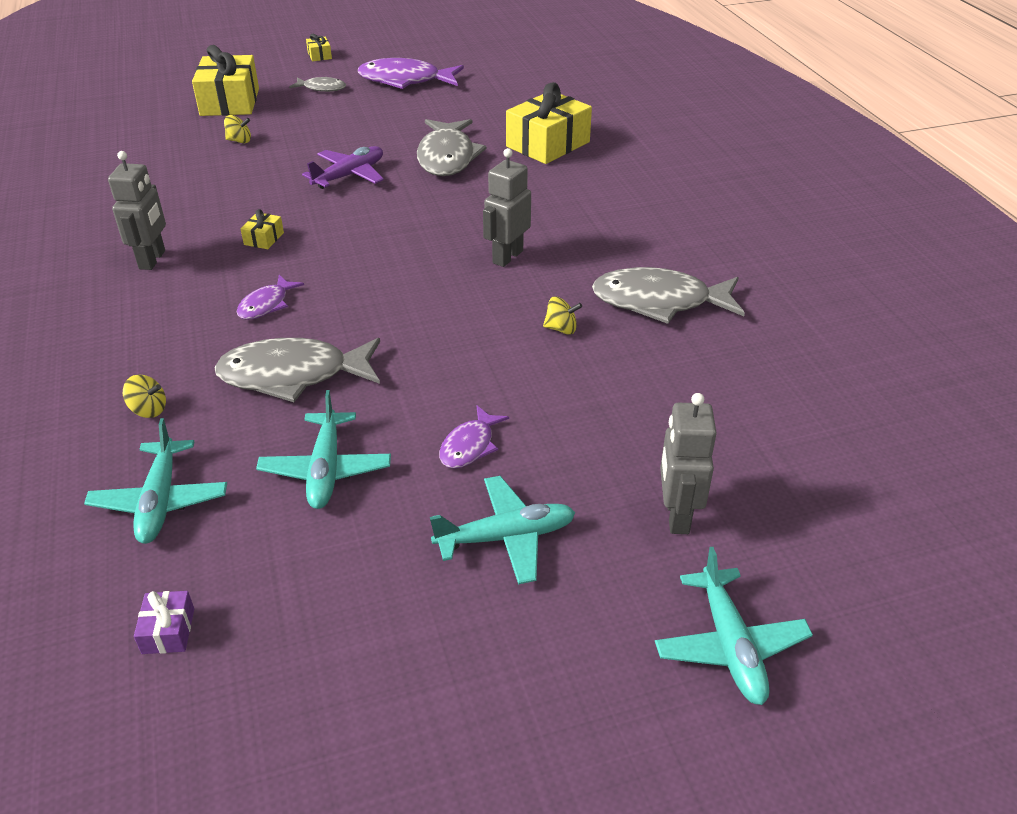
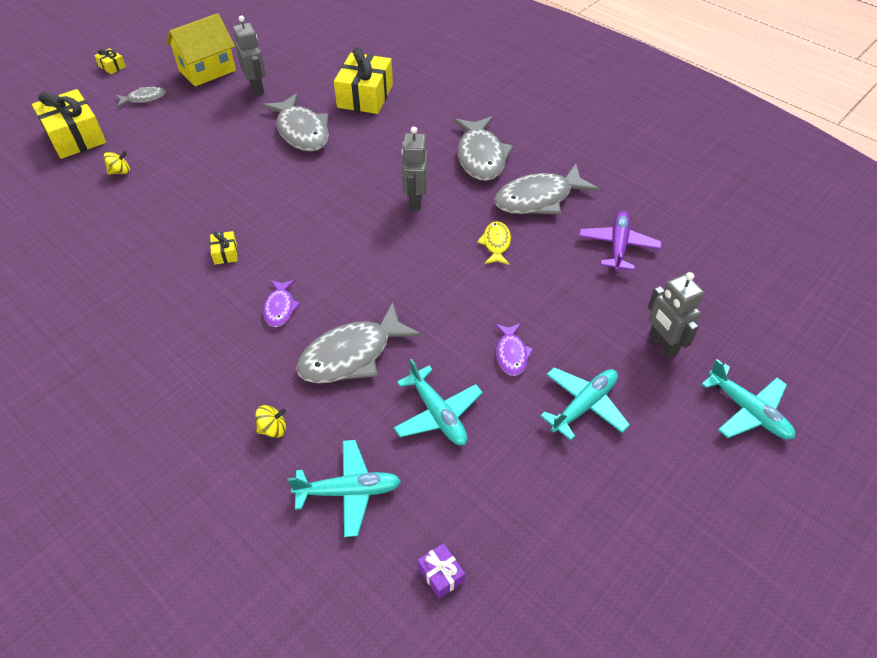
camera: 30 degrees left, 10 degrees up
(153, 260) = (152, 306): grey robot -> grey robot (257, 88)
(160, 501) = (349, 491): turquoise plane -> turquoise plane turned 60 degrees counterclockwise
(349, 175) = (241, 173): purple plane -> purple plane (618, 246)
(405, 80) = (207, 70): purple fish -> yellow house
(561, 329) = (496, 244): yellow spinning top -> yellow fish
(627, 238) = (481, 156): none -> grey fish

